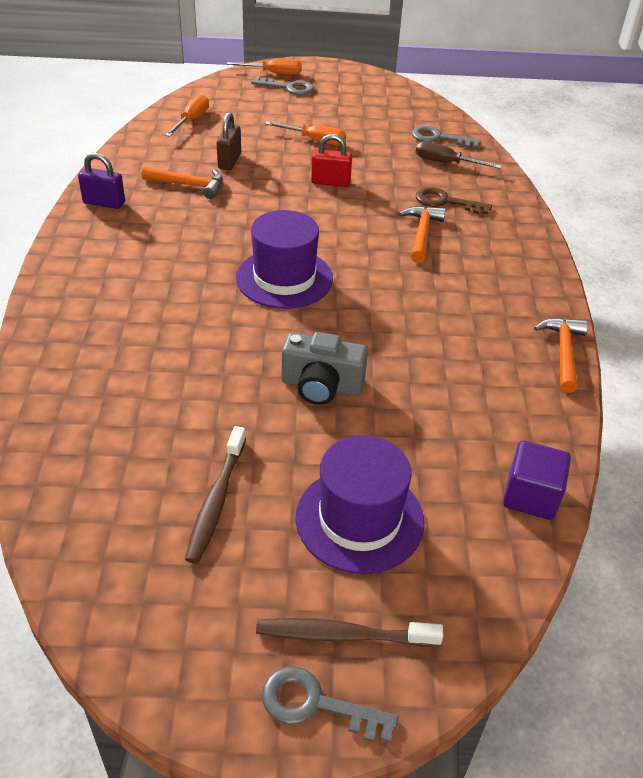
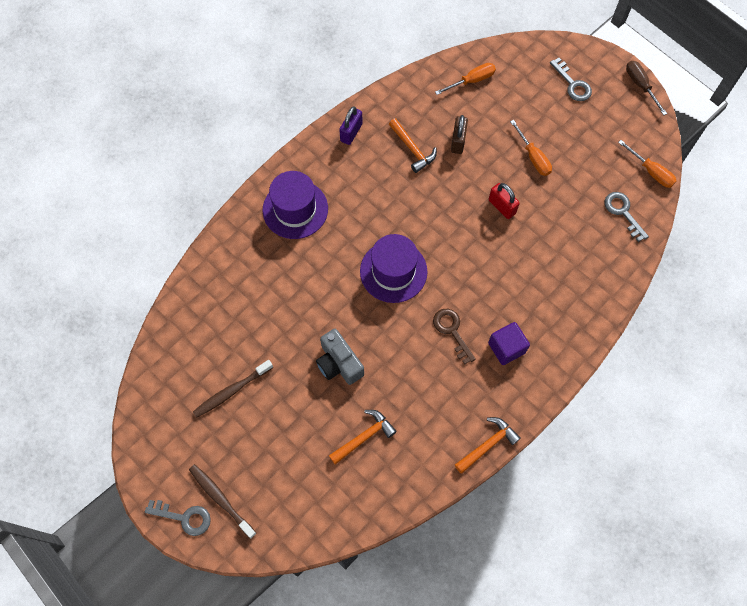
camera: 45 degrees right, 25 degrees up
(104, 203) = (351, 132): purple padlock -> purple padlock turned 60 degrees clockwise
(229, 161) = (458, 141): brown padlock -> brown padlock turned 45 degrees counterclockwise
(274, 73) = (579, 59): orange screwdriver -> orange screwdriver (651, 171)
(316, 704) = (184, 517): grey key -> grey key turned 135 degrees clockwise
(359, 519) = (280, 453): purple hat -> purple hat (295, 209)
(422, 234) = (510, 294): orange hammer -> orange hammer (364, 437)
(445, 202) = (556, 277): brown key -> brown key (452, 331)
(446, 163) = (599, 241): brown screwdriver -> brown screwdriver (640, 86)
(531, 496) = (368, 508): purple cube -> purple cube (506, 348)

